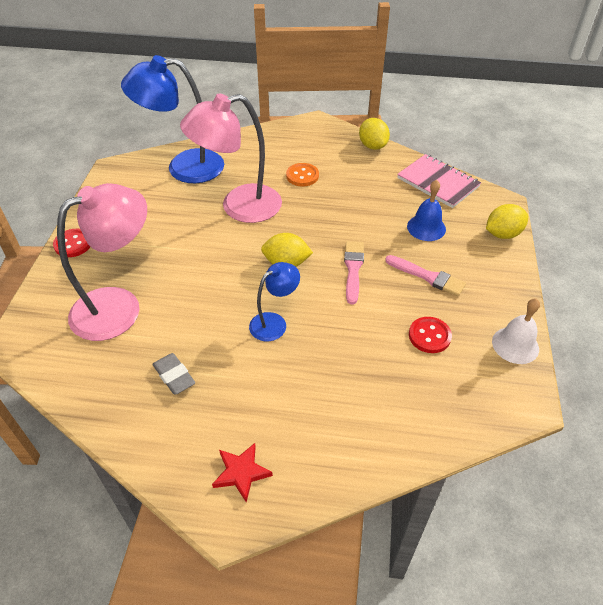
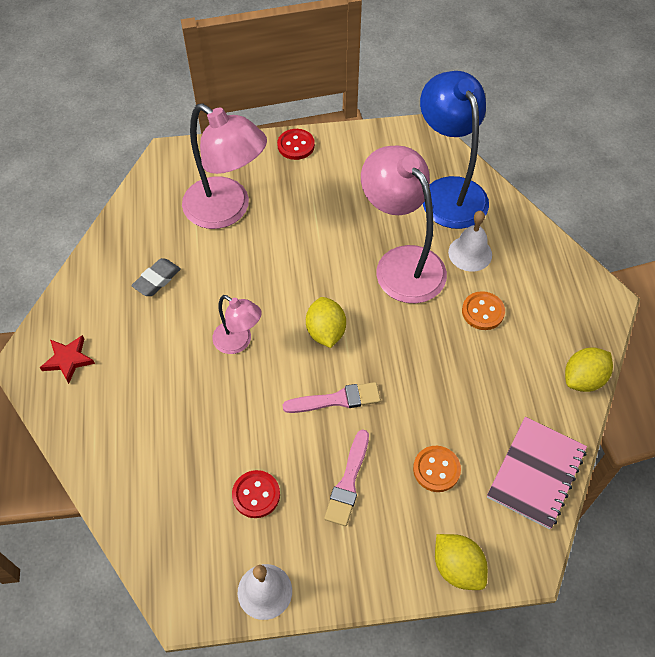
camera: 75 degrees right, 10 degrees up
(248, 170) = (470, 253): none -> white bell
(274, 322) = (238, 342): blue lamp -> pink lamp
(426, 227) = (436, 469): blue bell -> orange button

